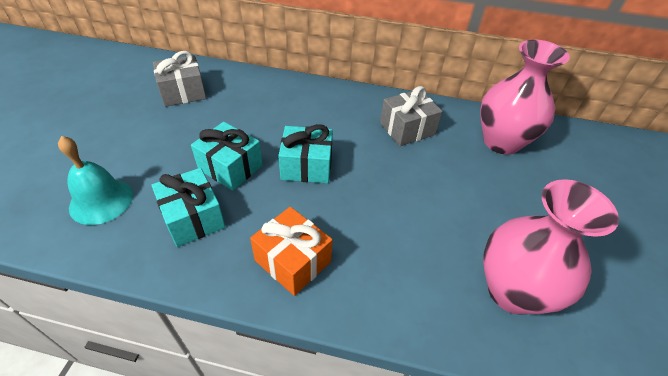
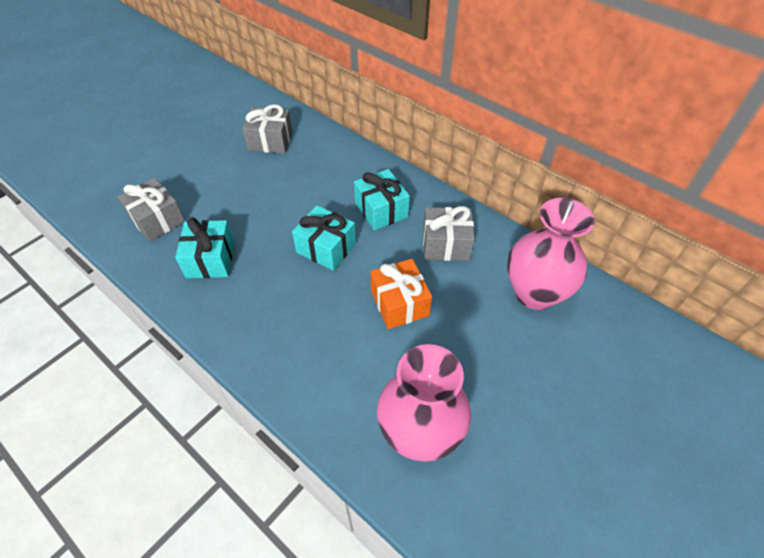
camera: 30 degrees right, 5 degrees up
(101, 201) = (157, 220): turquoise bell -> grey gift
(230, 167) = (264, 226): turquoise gift -> turquoise gift (381, 210)
(292, 261) = (259, 325): orange gift -> orange gift (399, 303)

